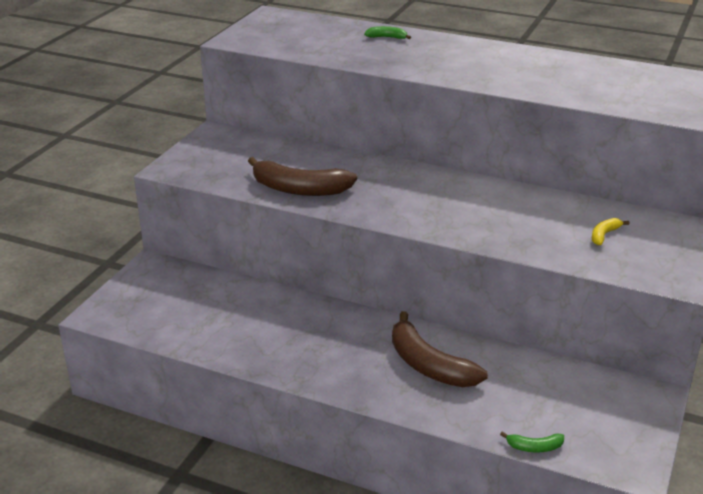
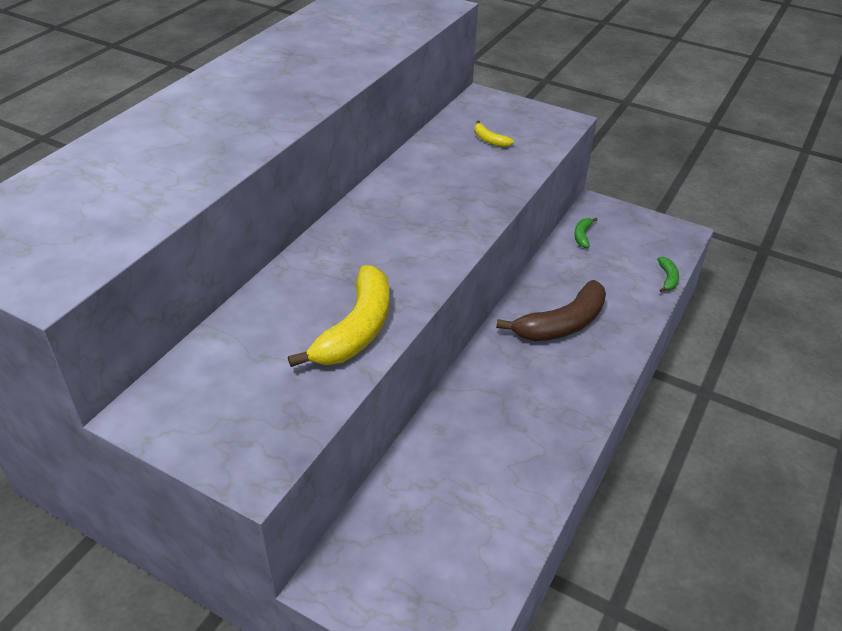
camera: 85 degrees left, 10 degrees up
(299, 189) = (356, 329): brown banana -> yellow banana
(387, 37) = (134, 143): green banana -> green banana (582, 236)

